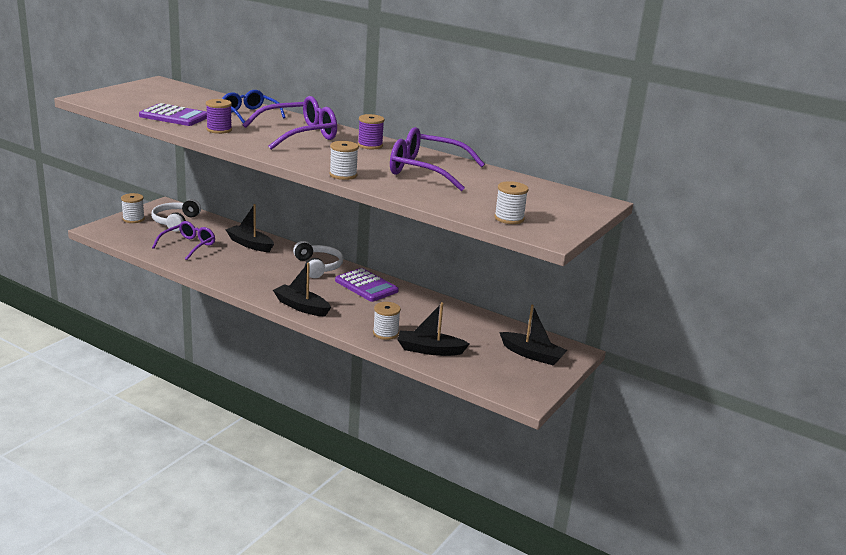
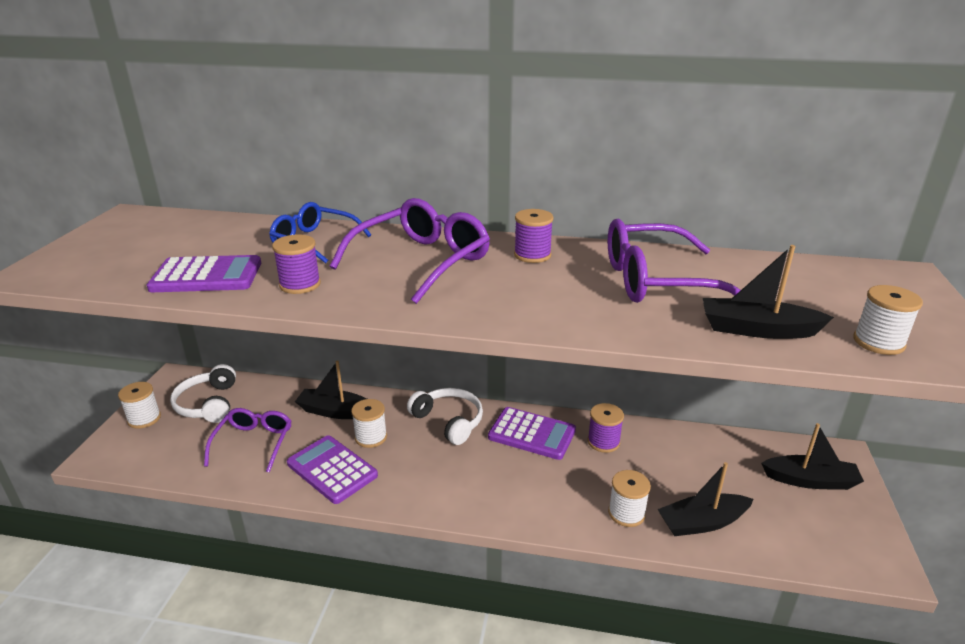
camera: 20 degrees left, 5 degrees up
(224, 268) = (332, 469): none -> purple calculator
(301, 307) = (486, 505): black boat -> black boat (756, 329)
(343, 175) = (571, 325): white spool -> white spool (371, 437)
(410, 302) = (603, 442): none -> purple spool

